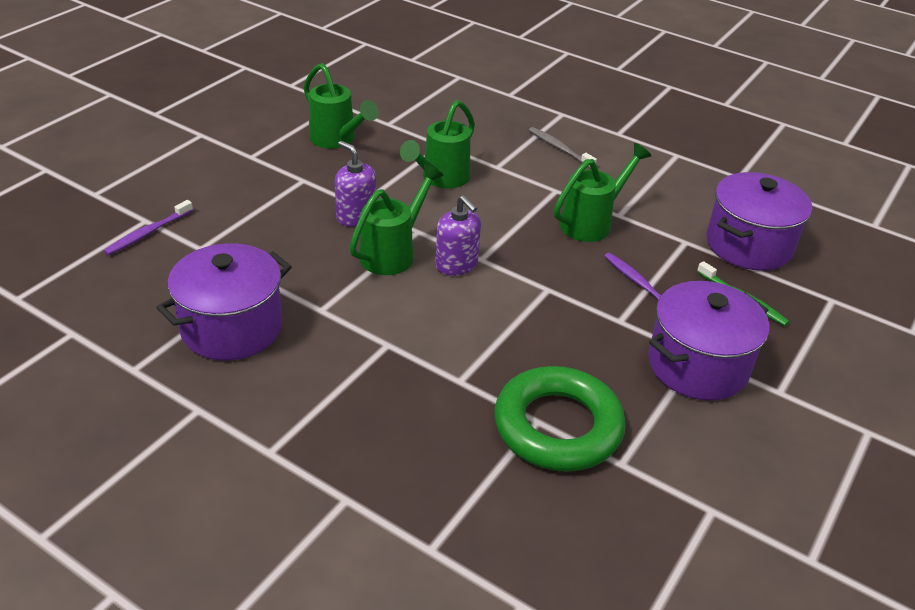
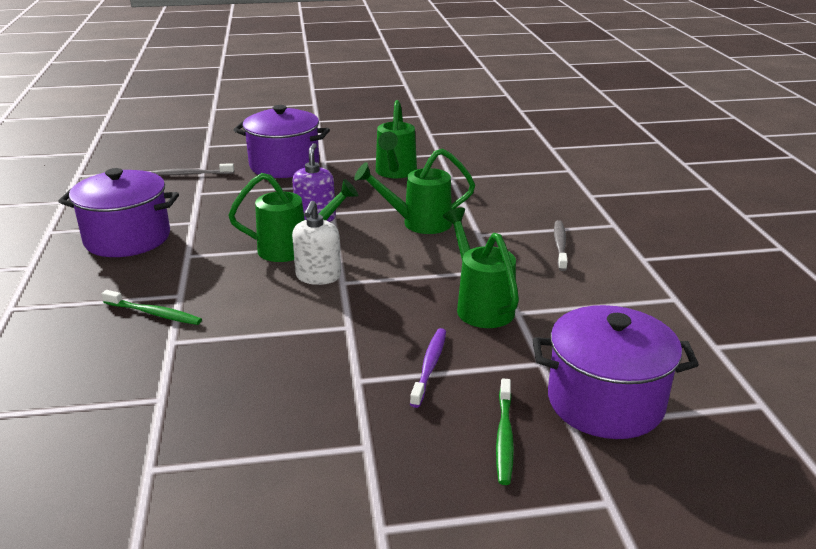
camera: 50 degrees right, 10 degrees down
(148, 233) = (191, 174): purple toothbrush -> grey toothbrush
(401, 371) = (154, 313): none -> green toothbrush
(456, 264) = (318, 276): purple soap dispenser -> white soap dispenser
(557, 426) = (164, 412): green ring -> none
(592, 222) = (480, 305): green watering can -> green watering can turned 120 degrees counterclockwise
(697, 366) = (350, 453): purple pot -> purple pot (284, 165)

